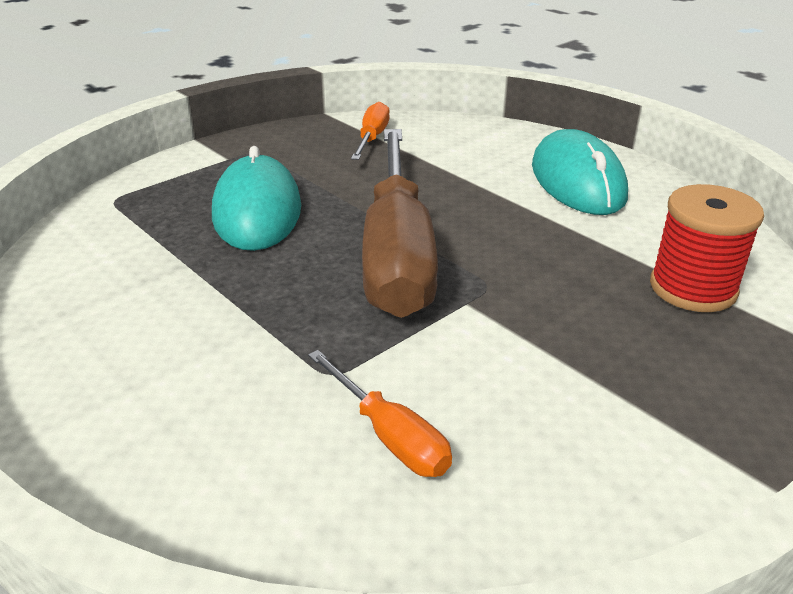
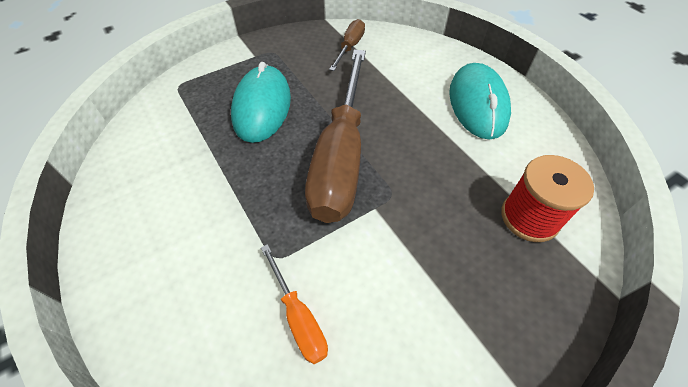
camera: 10 degrees right, 20 degrees up
(372, 138) = (350, 47): orange screwdriver -> brown screwdriver

